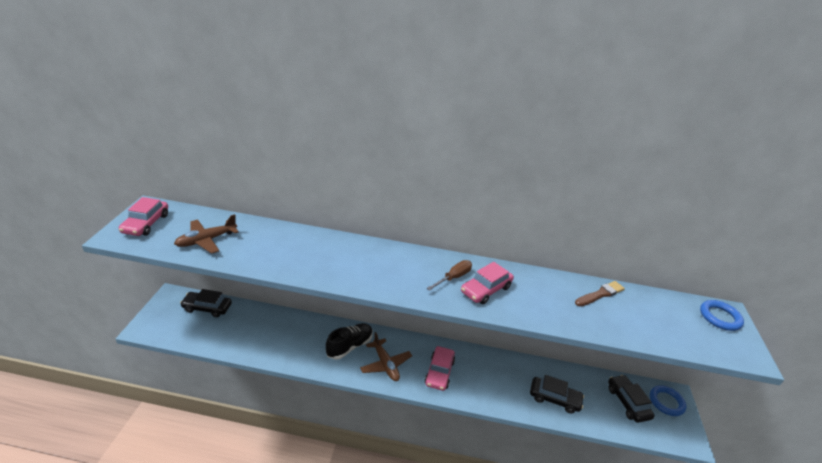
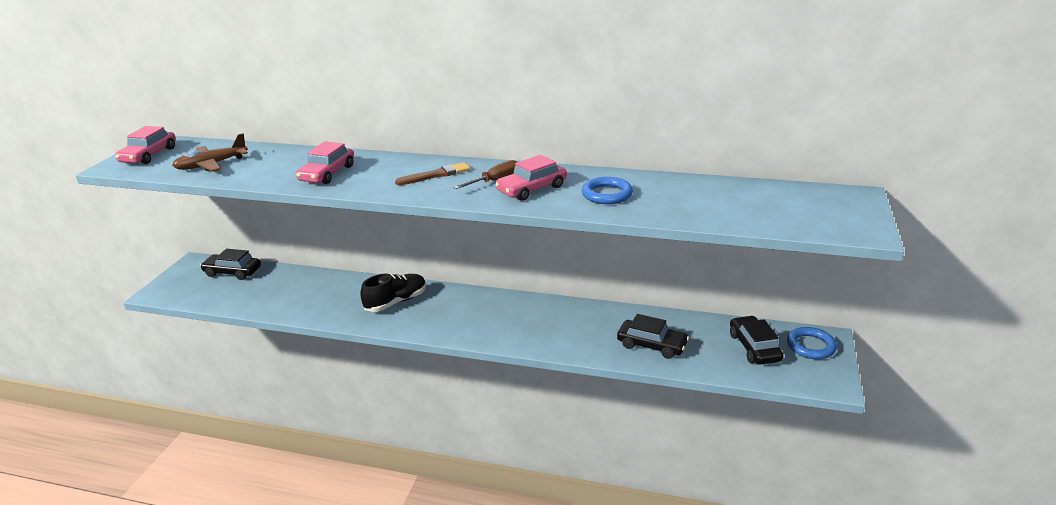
camera: 10 degrees right, 5 degrees down
(385, 364) = (437, 317): brown plane -> none
(439, 372) = (504, 323): pink car -> pink car (327, 173)
(600, 294) = (682, 187): brown brush -> brown brush (436, 175)
(720, 317) = (841, 200): blue ring -> blue ring (607, 194)

